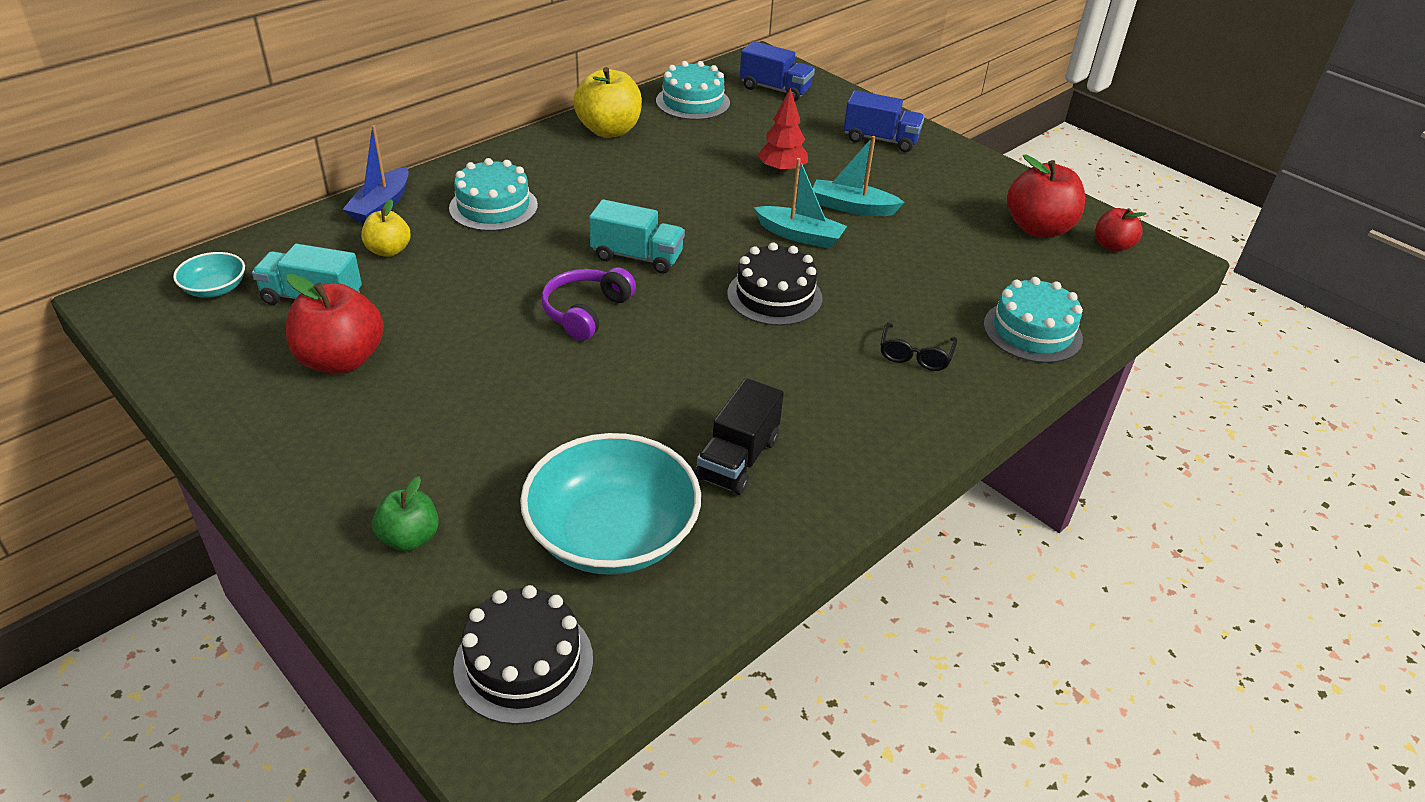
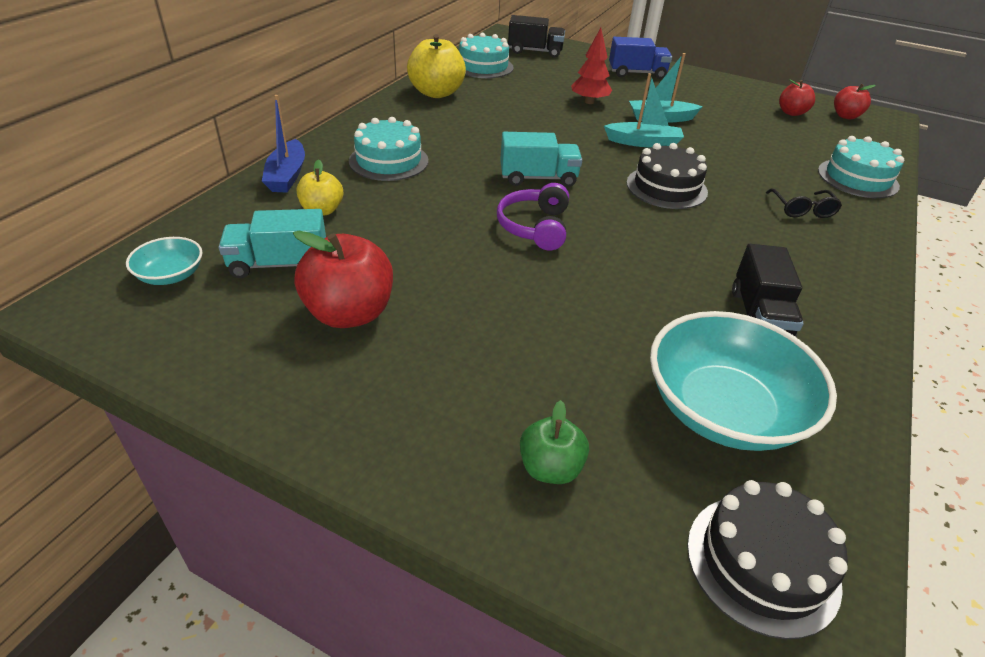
camera: 20 degrees left, 0 degrees up
(775, 89) = (535, 51): blue truck -> black truck
(1038, 228) = (791, 113): red apple -> red apple, size x0.58

